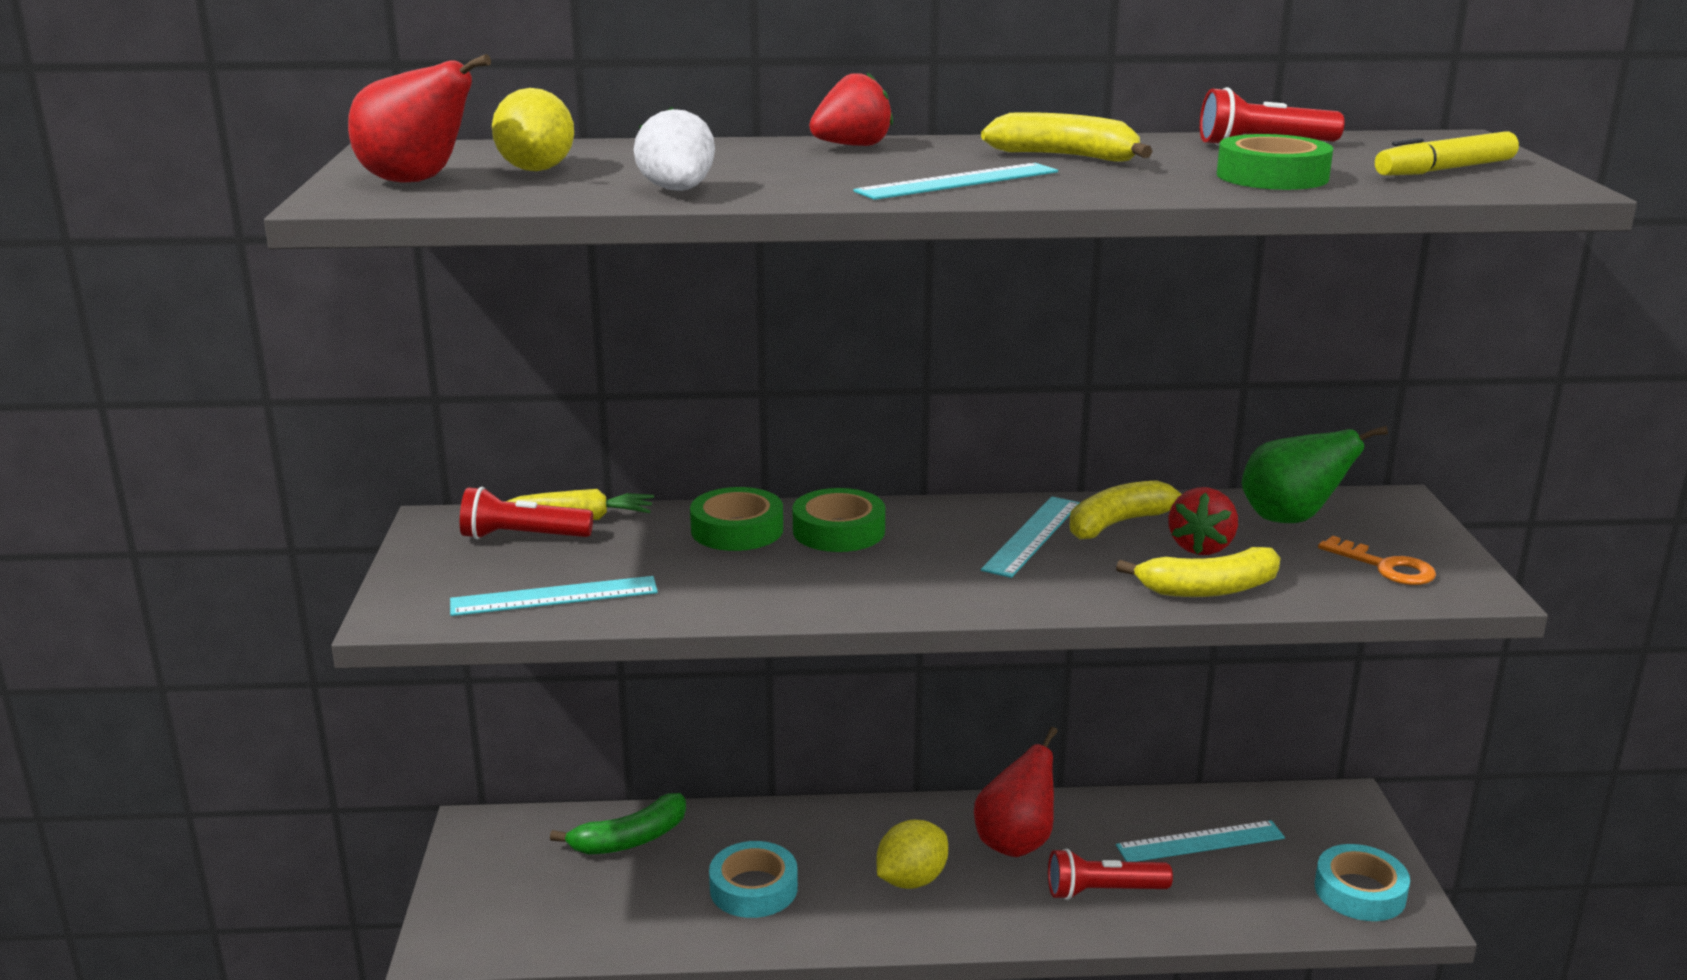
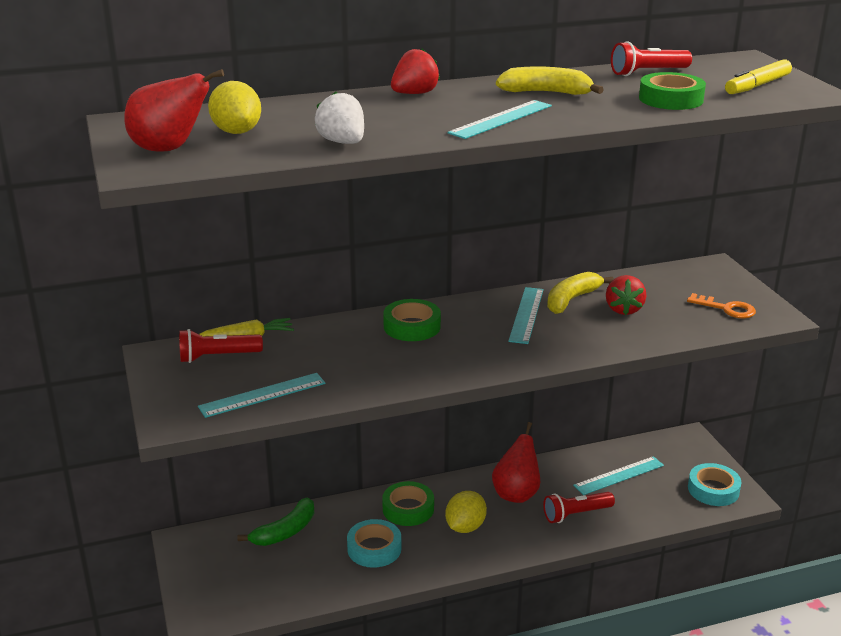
camera: 15 degrees left, 5 degrees up
(737, 530) = (350, 334): green tape -> green tape (408, 509)
(1209, 589) = (640, 335): yellow banana -> none
(1291, 519) = (664, 285): green pear -> none

